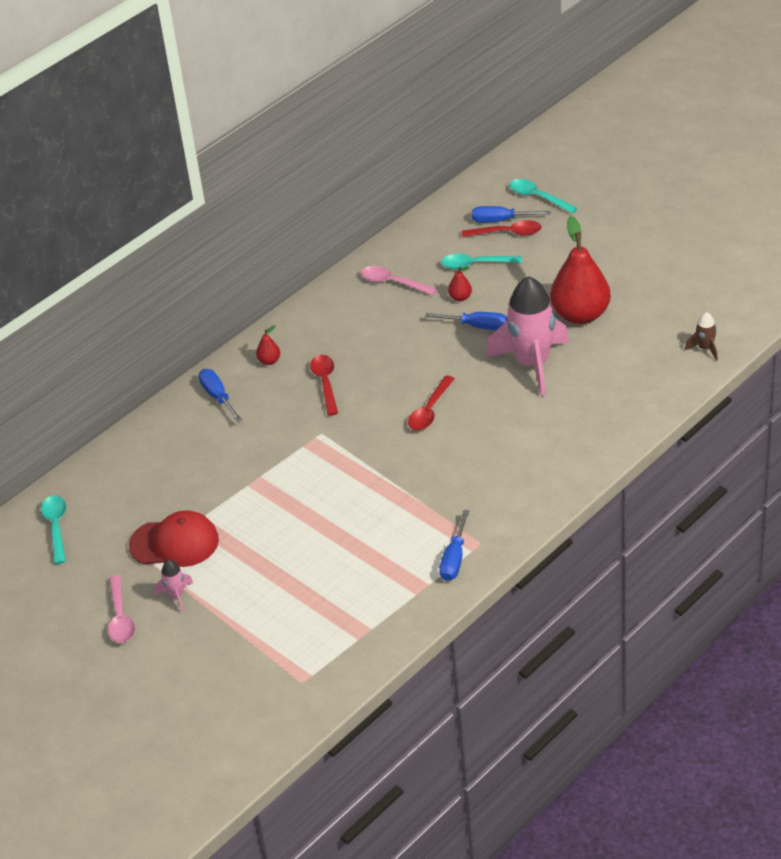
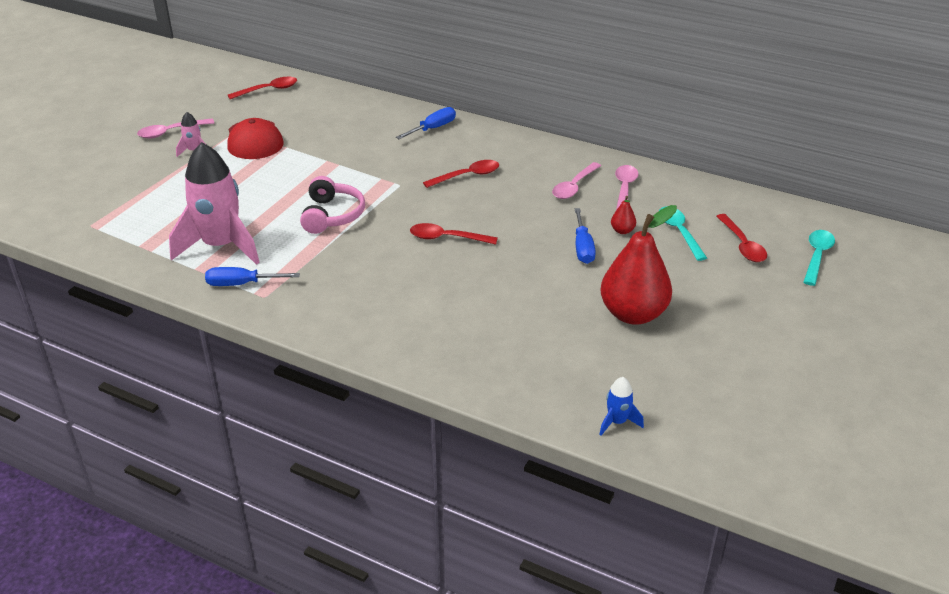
camera: 70 degrees right, 5 degrees down
(56, 527) = (268, 90): turquoise spoon -> red spoon
(269, 361) = (487, 144): red pear -> none
(359, 487) = (332, 215): none -> pink headphones
(375, 314) = (574, 186): none -> pink spoon
(501, 220) = (761, 238): blue screwdriver -> none
(532, 364) = (538, 292): pink rocket -> pink rocket (221, 246)
(705, 349) = (617, 422): brown rocket -> blue rocket

